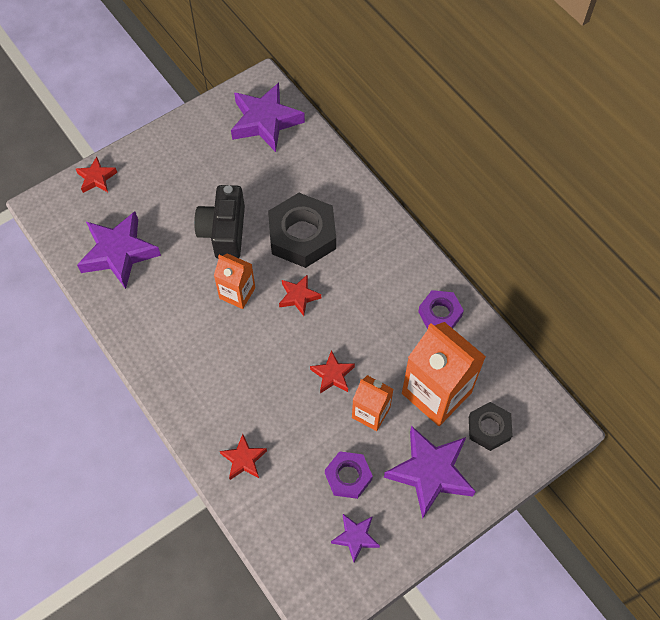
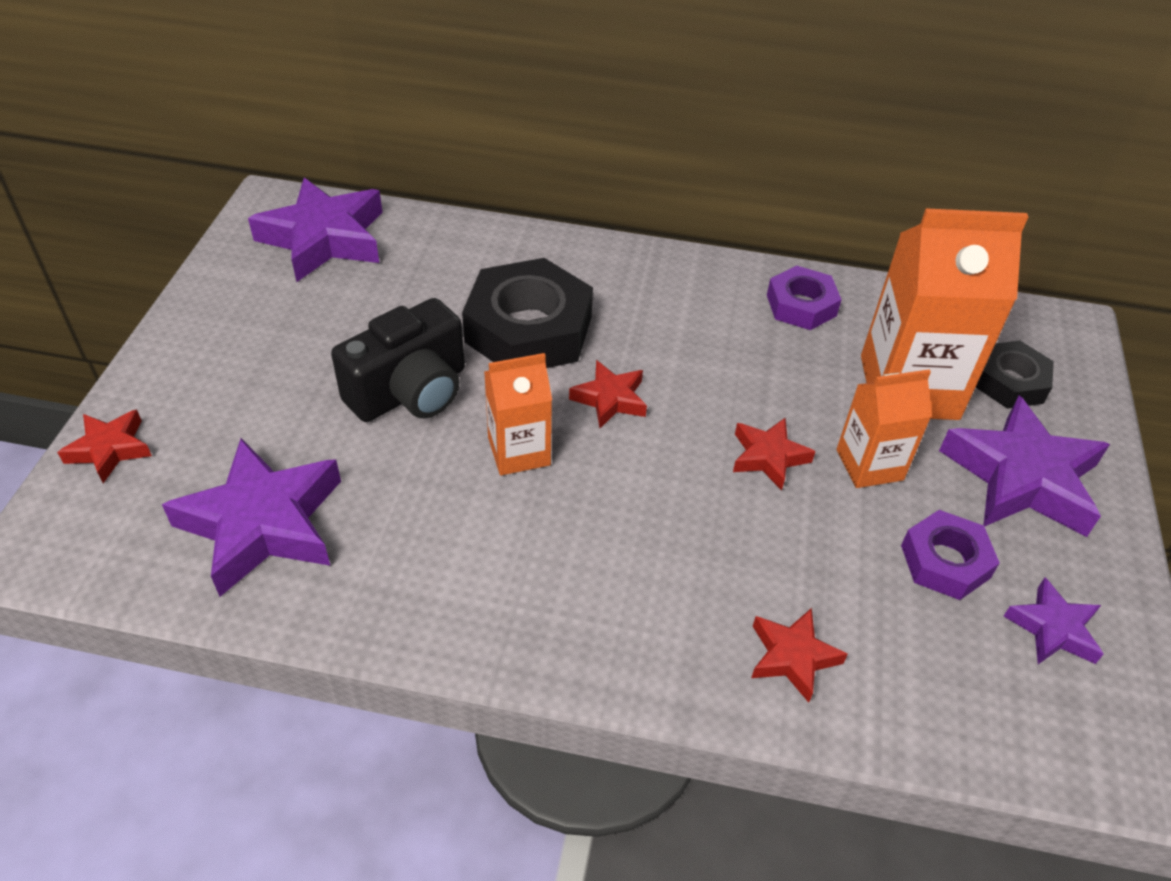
camera: 45 degrees left, 15 degrees down
(224, 232) = (410, 392): black camera -> black camera turned 90 degrees counterclockwise

